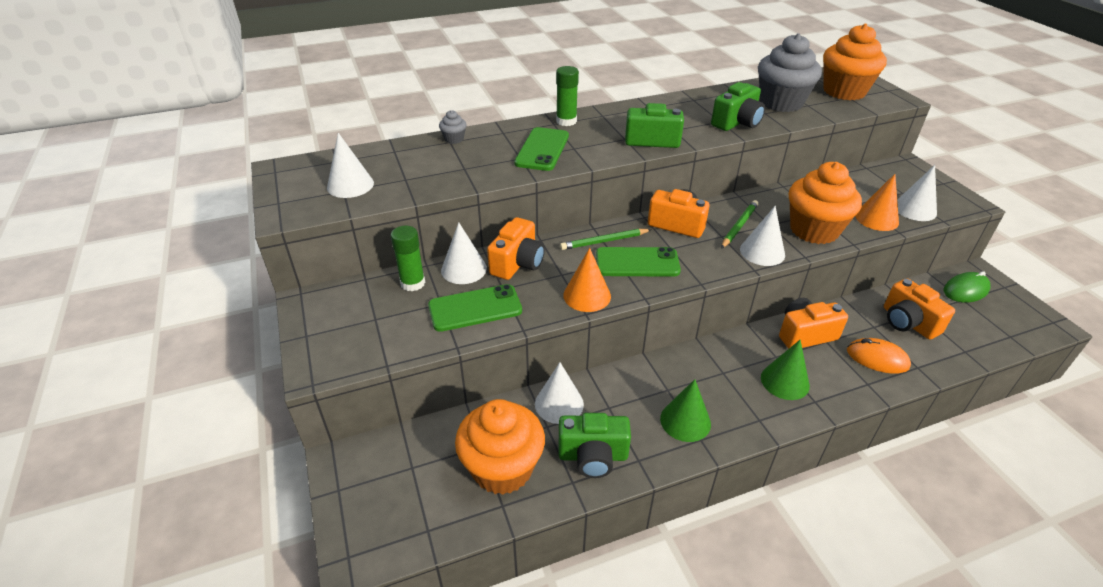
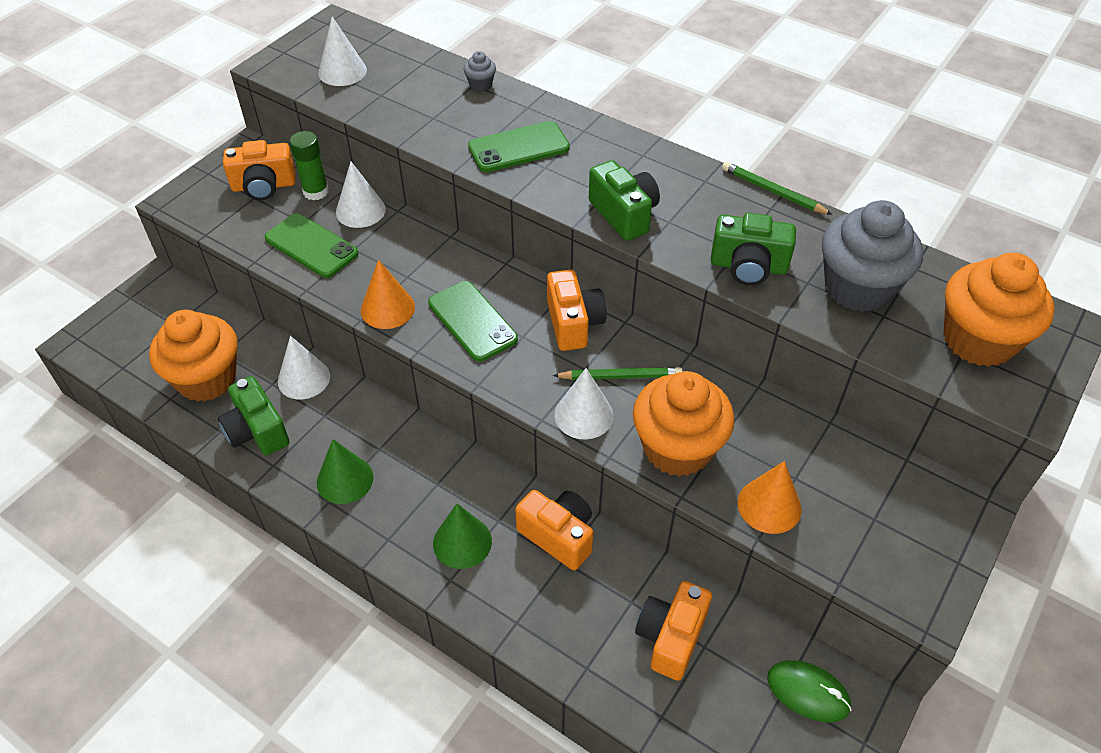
camera: 55 degrees right, 10 degrees up
(517, 263) = (398, 239): orange camera -> orange camera (264, 186)
(566, 121) = (599, 136): green glue stick -> none
(604, 241) = (488, 281): green pencil -> green pencil (773, 191)
(877, 358) = (570, 620): orange mouse -> none
(914, 209) = (838, 543): white cone -> none

